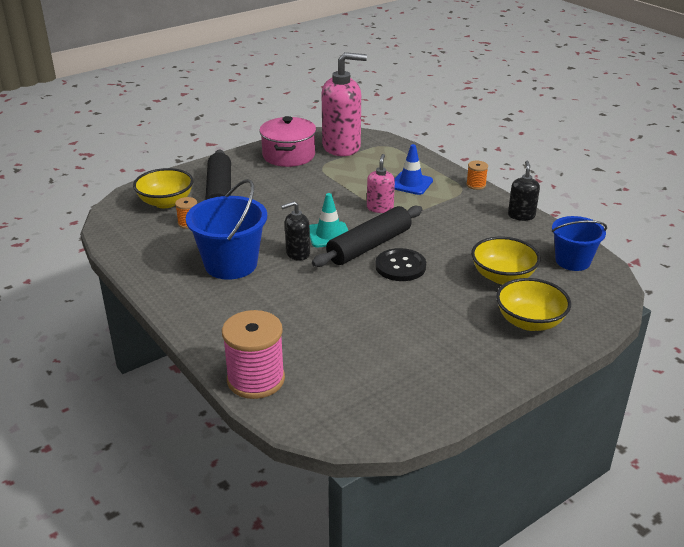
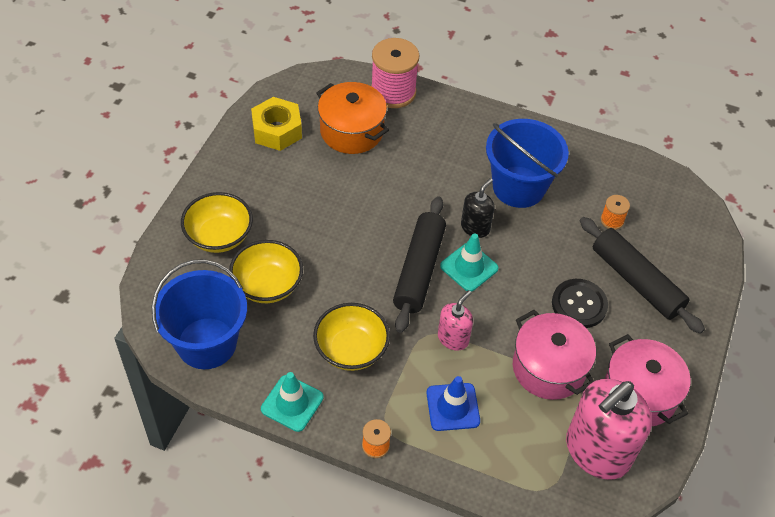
camera: 145 degrees right, 20 degrees up
(166, 202) = (667, 239): yellow bowl -> yellow bowl (351, 350)
(330, 179) = (549, 368): none -> pink pot
(335, 359) = (351, 131): none -> orange pot
(380, 208) = (453, 338): pink soap dispenser -> pink soap dispenser turned 120 degrees counterclockwise
(400, 266) = (370, 254): black button -> black button (579, 304)
(415, 390) = (277, 130): none -> yellow nut
(521, 215) = (292, 403): black soap dispenser -> turquoise traffic cone
(572, 261) = (206, 343): blue bucket -> blue bucket, size x1.51

